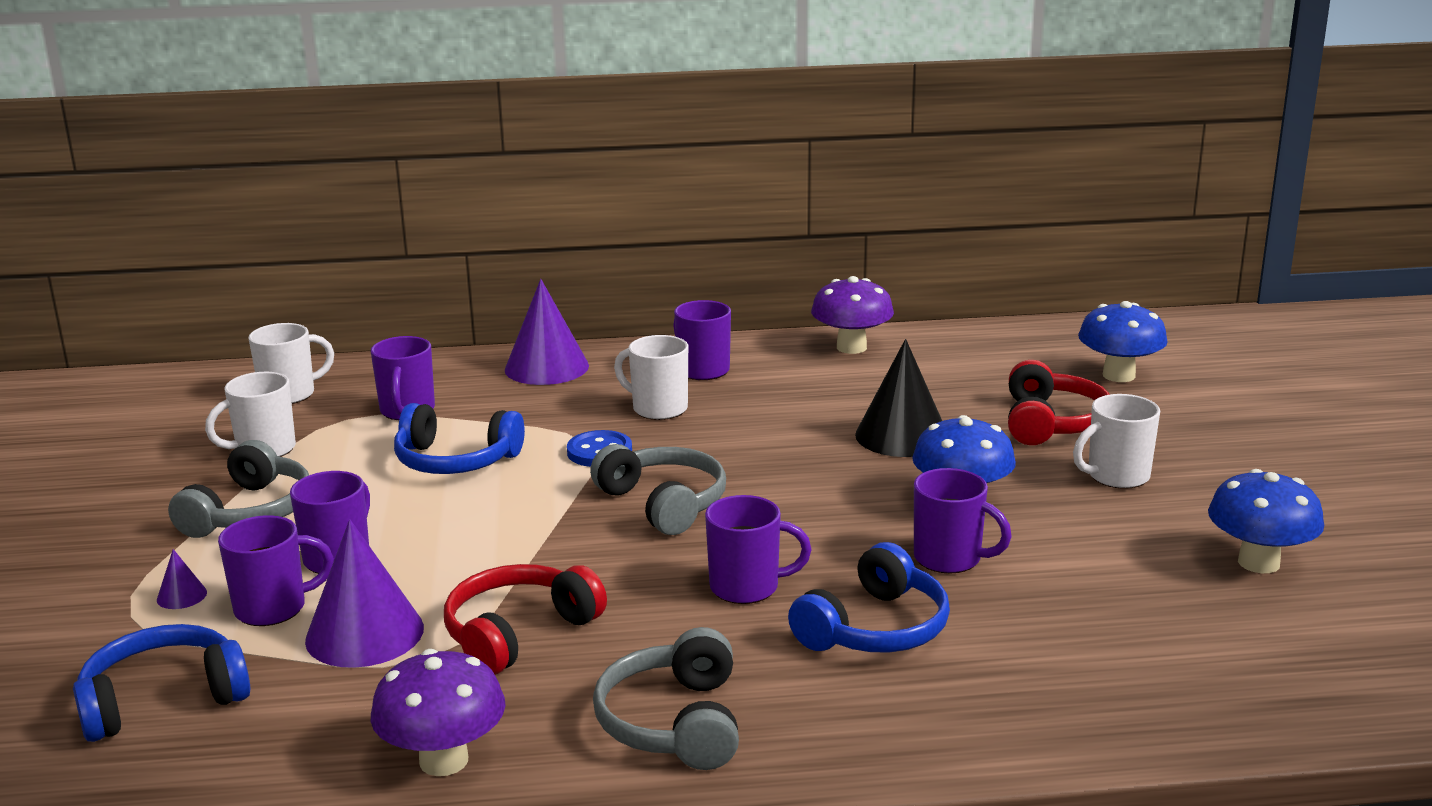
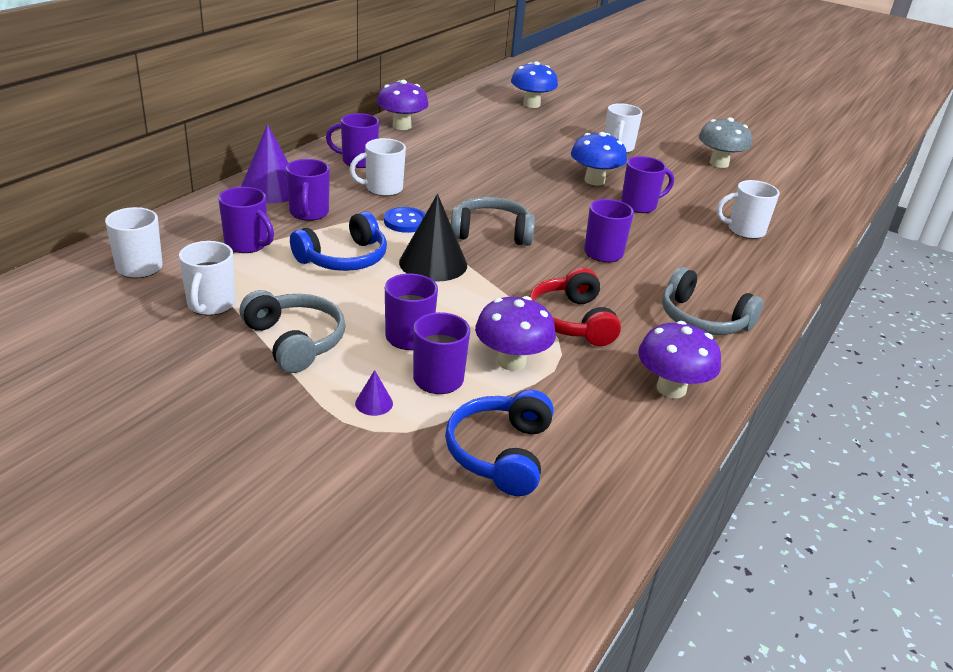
camera: 55 degrees left, 10 degrees up
(364, 634) = (511, 362): purple cone -> purple mushroom
(526, 404) = (309, 213): none -> purple mug
(875, 629) = (677, 245): blue headphones -> none
(902, 436) = (513, 161): black cone -> black cone (433, 263)
(1041, 664) = (744, 231): none -> white mug
(1052, 423) = (552, 134): red headphones -> none
(1258, 563) = (719, 163): blue mushroom -> grey mushroom

